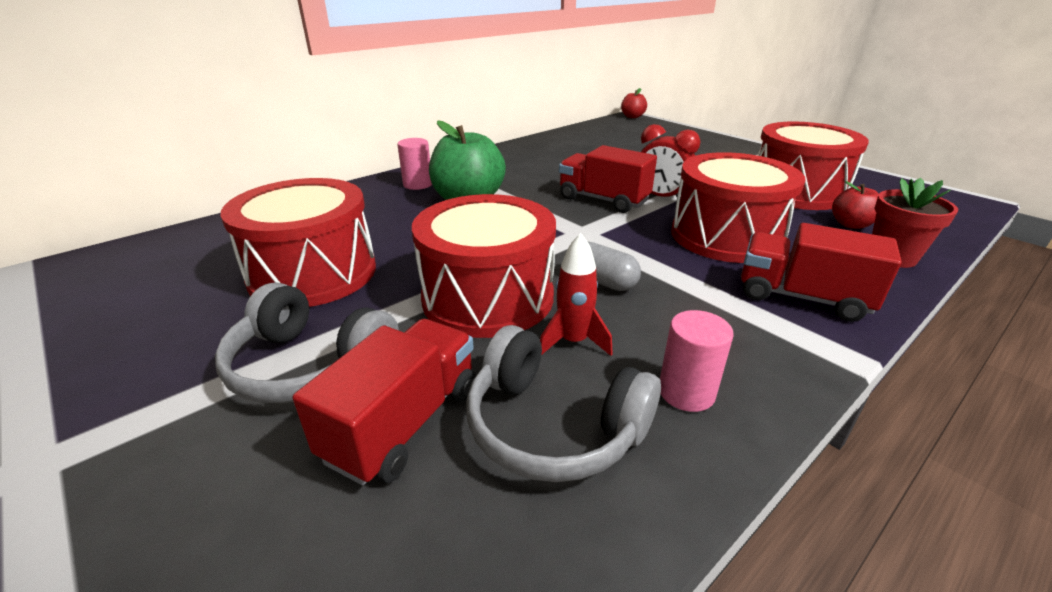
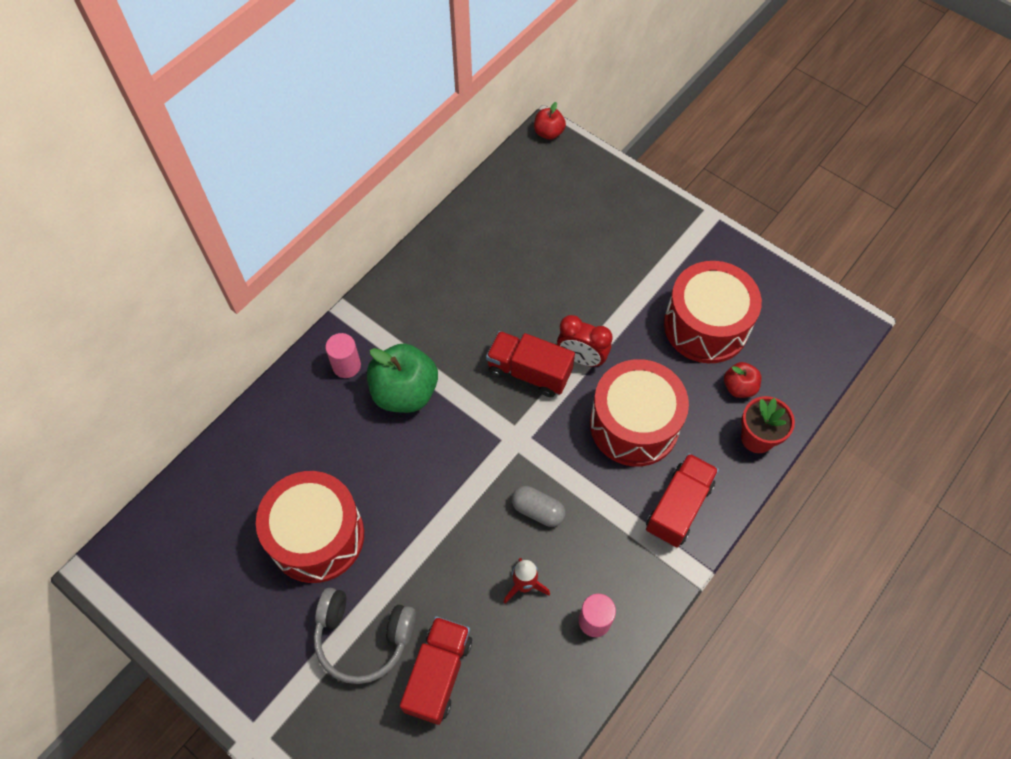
camera: 10 degrees left, 30 degrees up
(488, 297) = (458, 545): red drum -> none
(553, 426) = (521, 661): grey headphones -> none
(802, 297) = (678, 507): red truck -> red truck turned 105 degrees clockwise

